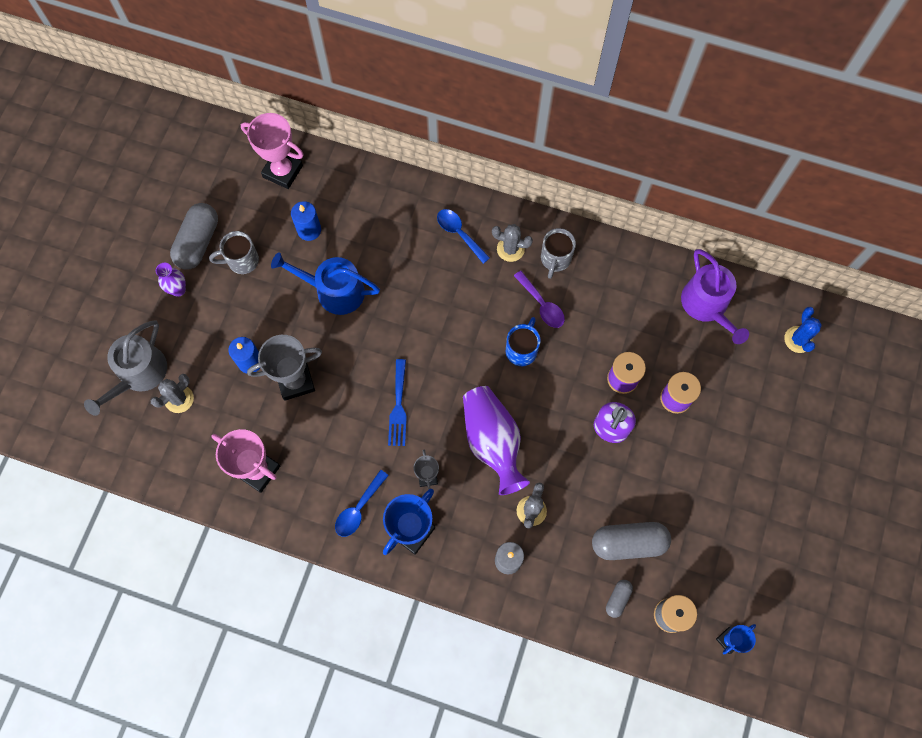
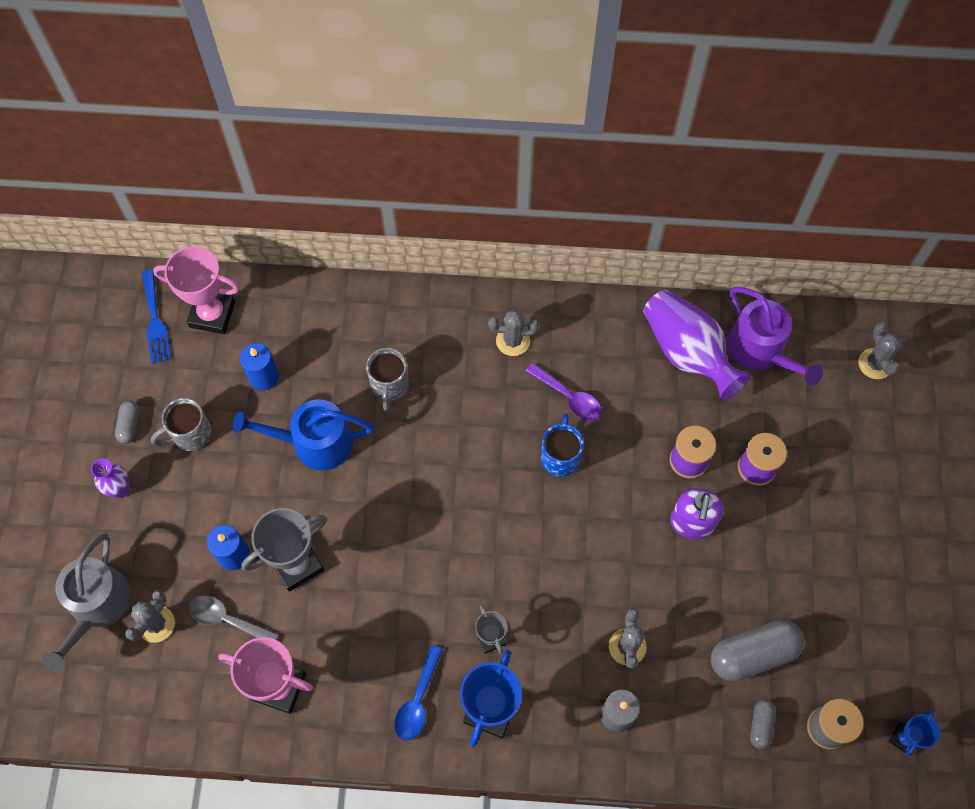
camera: 15 degrees left, 5 degrees down
(198, 242) = (129, 425): grey capsule -> grey capsule, size x0.50
(232, 410) = (227, 620): none -> grey spoon
(398, 407) = (431, 563): blue fork -> blue fork (155, 321)
(459, 233) = (447, 337): blue spoon -> none
(492, 442) = (557, 575): purple vase -> purple vase (687, 353)
(555, 259) = (569, 340): grey mug -> grey mug (389, 386)
(798, 339) = (875, 364): blue cactus -> grey cactus

